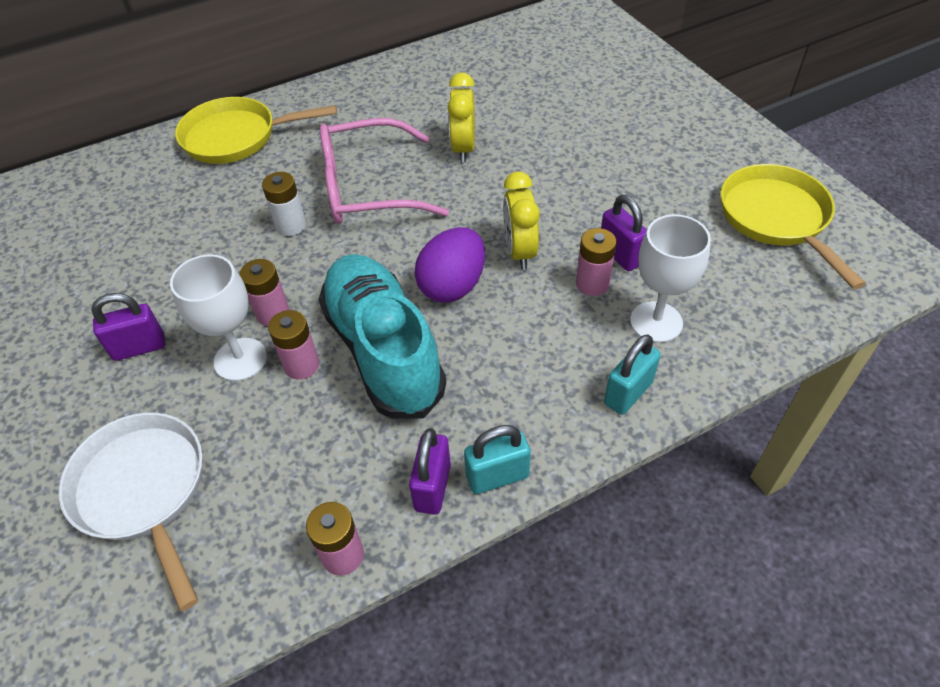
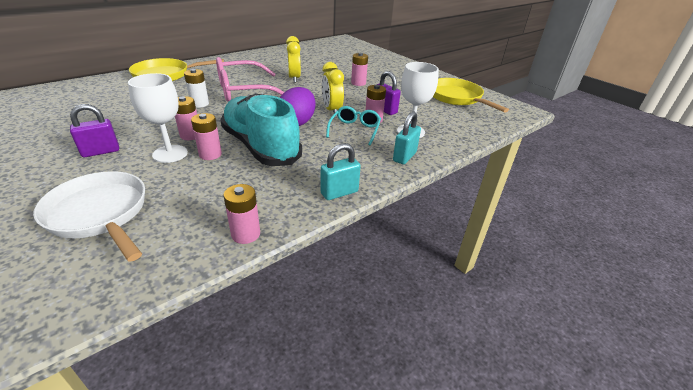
camera: 15 degrees left, 15 degrees down
(432, 487) = (300, 199): purple padlock -> none
(552, 312) = (354, 130): none -> turquoise glasses
(585, 165) = (358, 83): none -> pink battery

